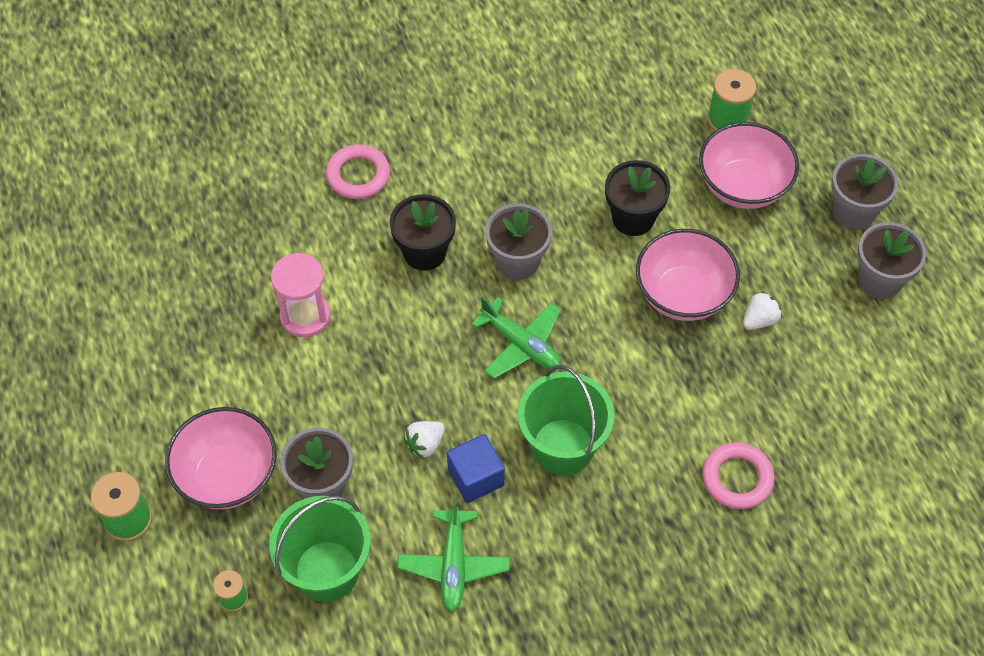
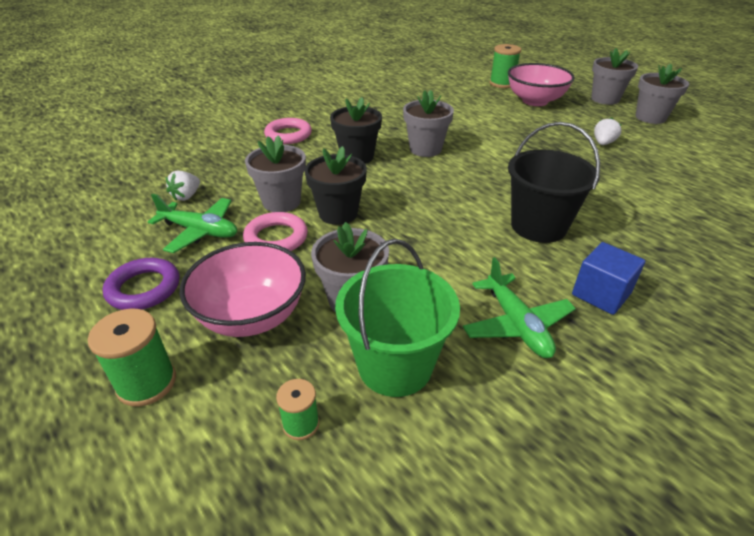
camera: 20 degrees left, 20 degrees down
(141, 408) = (144, 288): none -> purple ring
(305, 316) = (281, 202): pink hourglass -> grey flower pot
(425, 444) = (428, 250): white strawberry -> white strawberry (186, 196)
(476, 477) = (486, 260): blue cube -> blue cube (601, 294)
(521, 344) = (459, 183): green plane -> green plane (200, 231)
(563, 447) = (538, 226): green bucket -> black bucket
(633, 218) = (483, 121): black flower pot -> black flower pot (338, 213)
(683, 294) = (545, 142): pink bowl -> none
(737, 478) = (679, 213): pink ring -> pink ring (276, 238)

